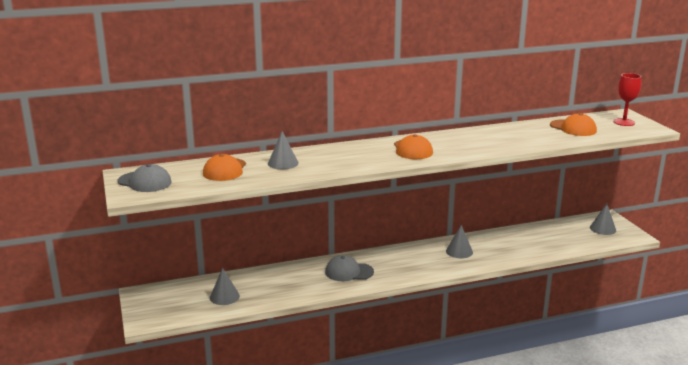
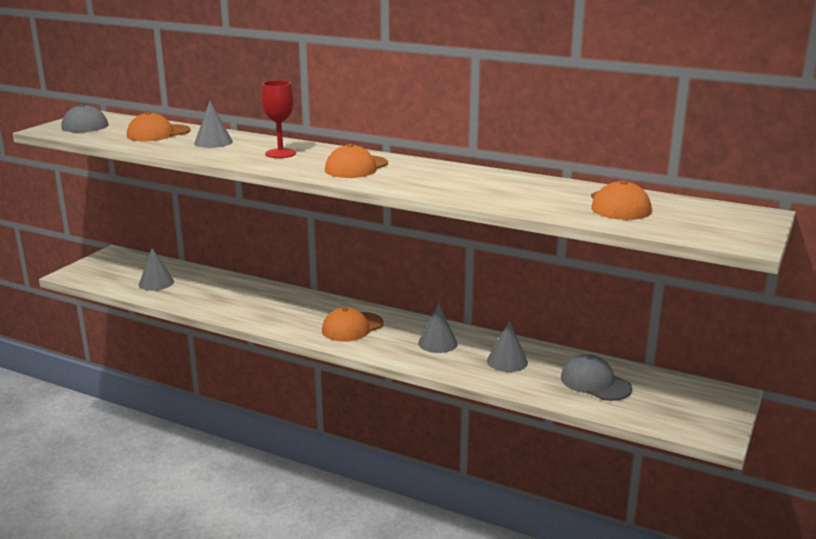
camera: 45 degrees right, 0 degrees up
(348, 272) = (290, 310): grey cap -> grey cap (595, 383)
(402, 264) = (352, 327): none -> orange cap
(603, 229) = (685, 404): grey cone -> grey cone (507, 361)
(624, 122) = (723, 222): red goblet -> red goblet (280, 153)

